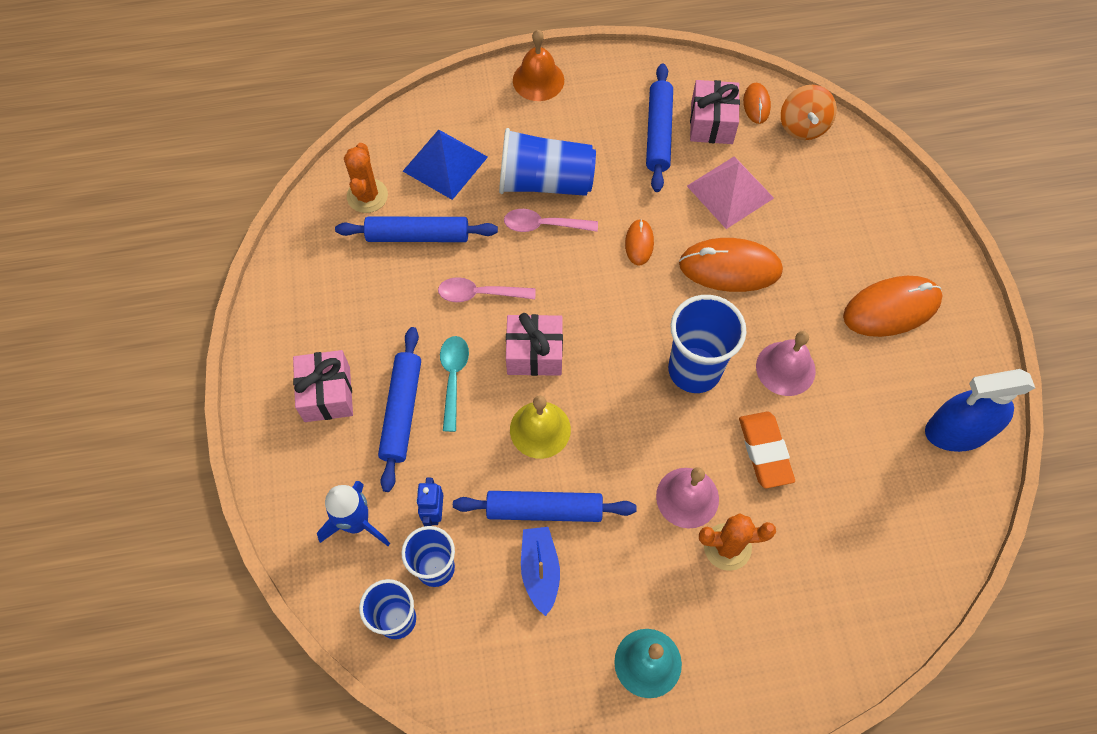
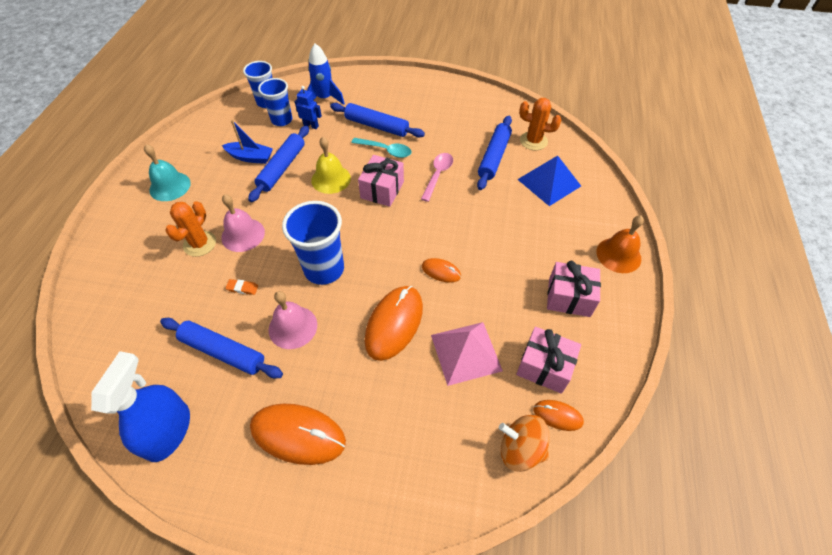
camera: 110 degrees right, 10 degrees down
(327, 394) = (403, 101): pink gift -> pink gift (569, 297)
(544, 225) = (478, 221): pink spoon -> none
(545, 182) = (516, 232): blue cup -> none
(658, 133) = (543, 321): blue rolling pin -> blue rolling pin (223, 352)
(765, 451) = (242, 288): orange eraser -> orange eraser, size x0.48
(891, 308) = (298, 434): orange mouse -> orange mouse turned 75 degrees counterclockwise

